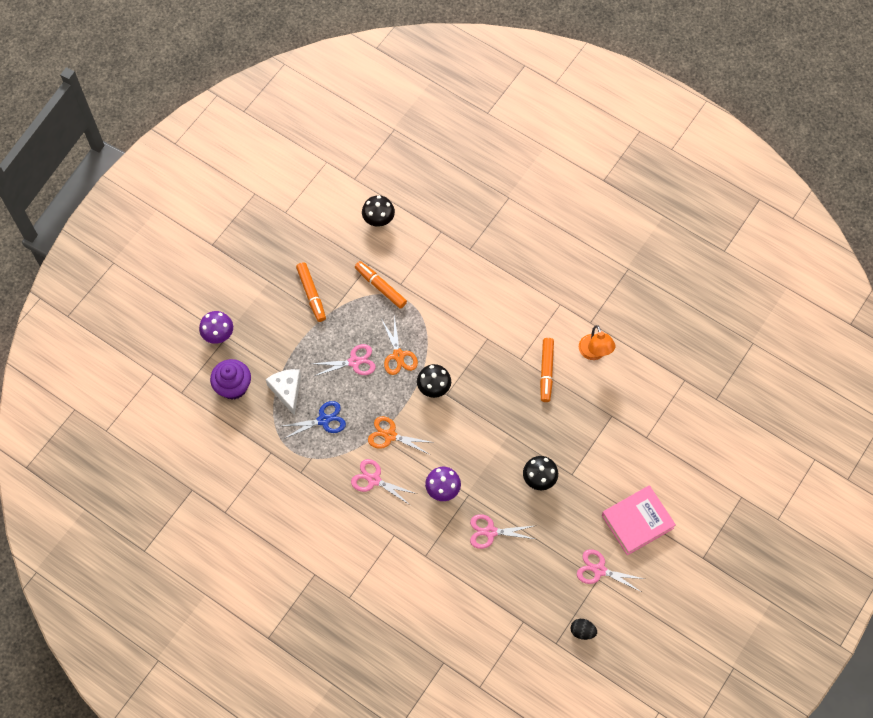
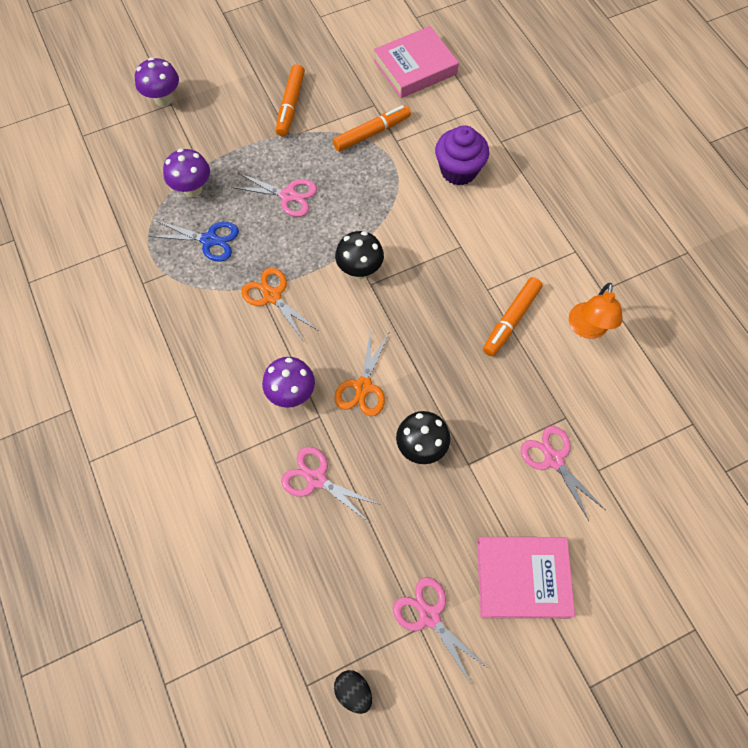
camera: 30 degrees right, 0 degrees up
(233, 386) = (139, 156): purple cupcake -> purple cupcake (458, 170)
(287, 391) = (192, 189): white cheese -> purple mushroom
(374, 480) = (218, 336): pink scissors -> pink scissors (553, 459)
(378, 220) = (415, 67): black mushroom -> pink book
(380, 287) = (372, 133): orange marker -> orange marker turned 75 degrees clockwise
(398, 355) = (343, 213): orange scissors -> orange scissors (363, 387)

